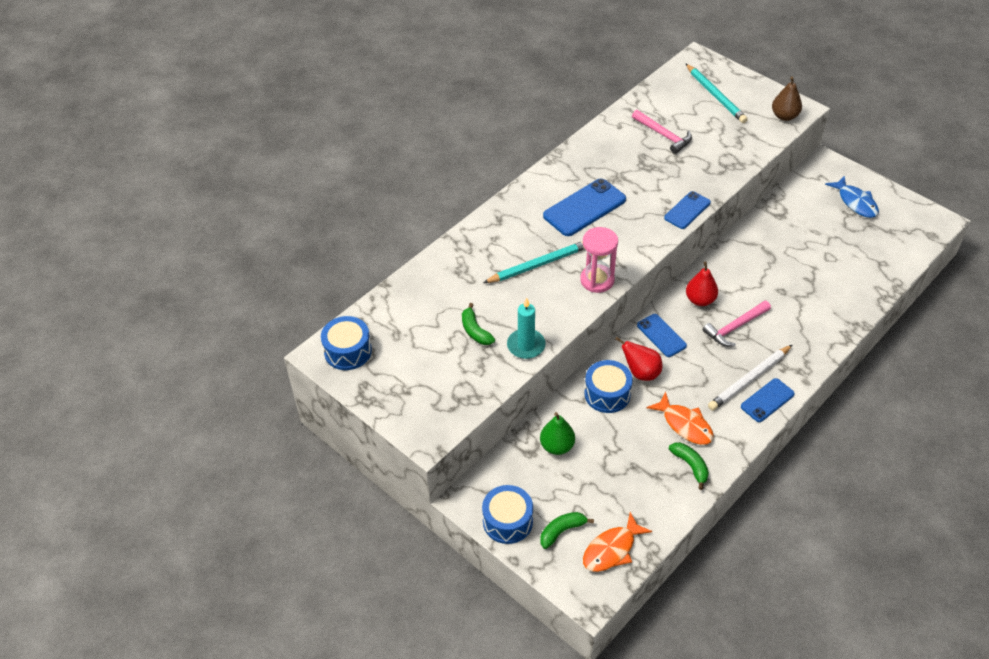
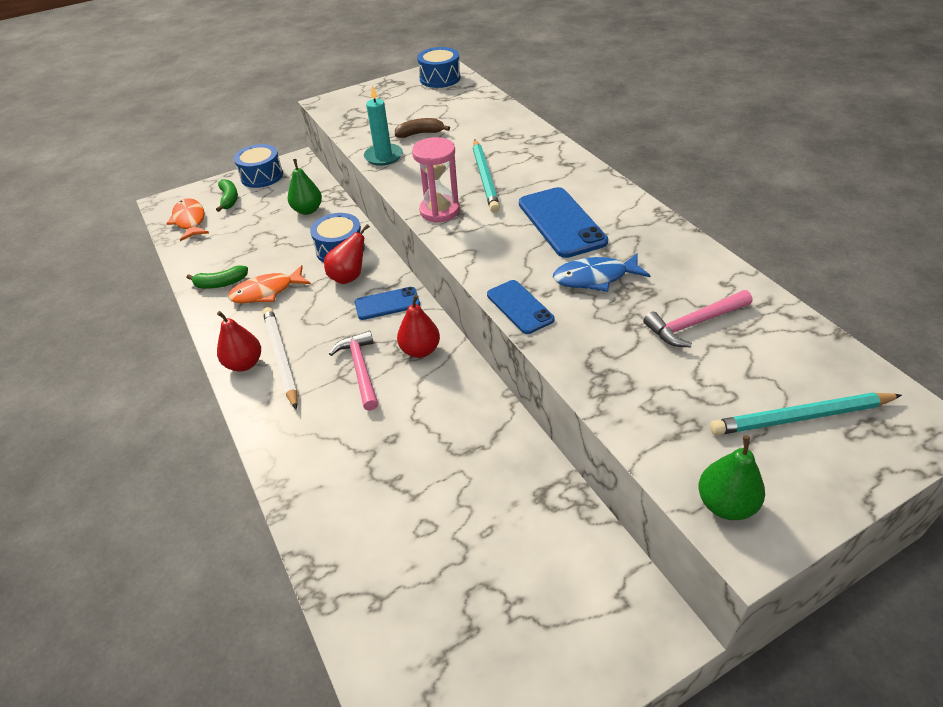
camera: 110 degrees right, 5 degrees down
(475, 331) = (420, 133): green banana -> brown banana
(767, 400) = (244, 364): blue phone -> red pear
(784, 116) = (725, 504): brown pear -> green pear
(855, 202) = (536, 633): blue fish -> blue fish (595, 278)

